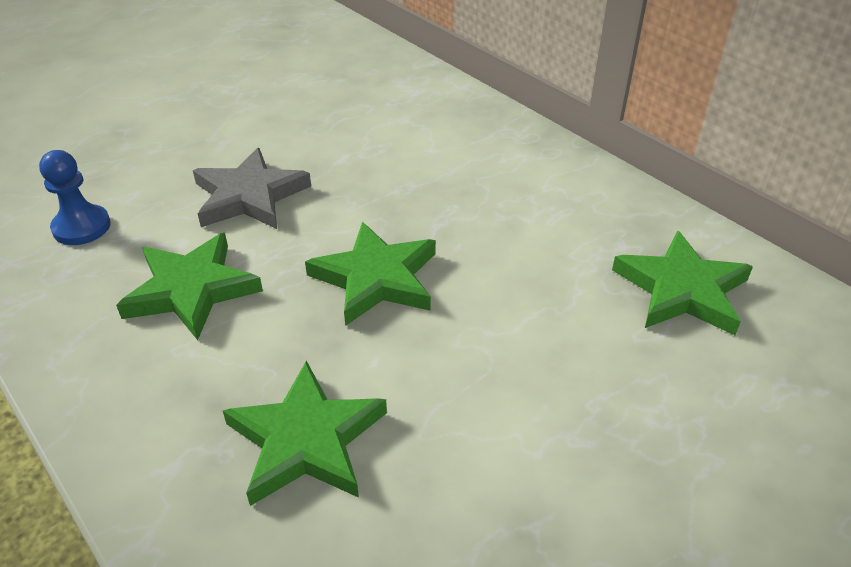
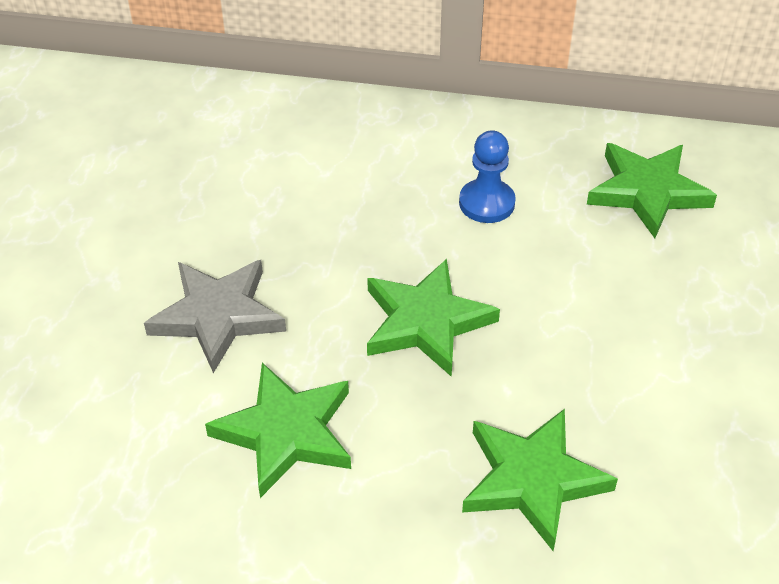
camera: 40 degrees left, 5 degrees up
(82, 227) = (93, 447): blue pawn -> blue pawn (486, 203)

